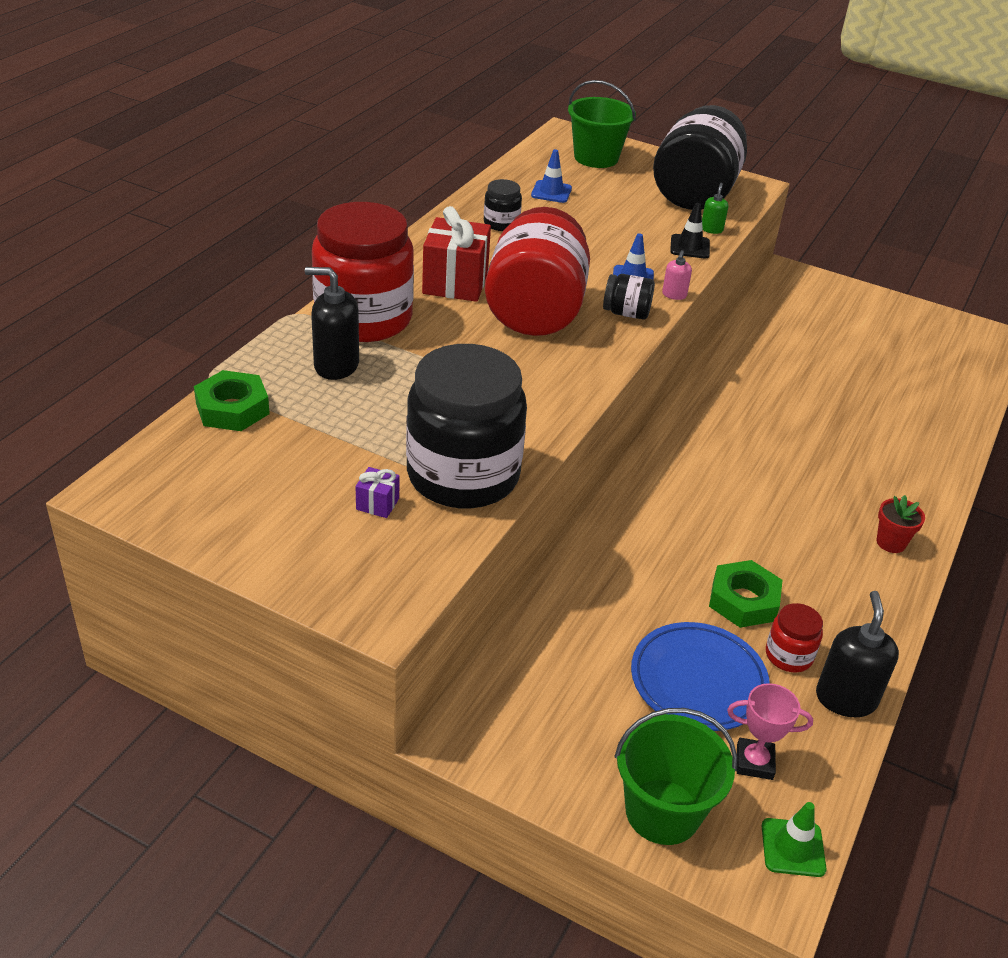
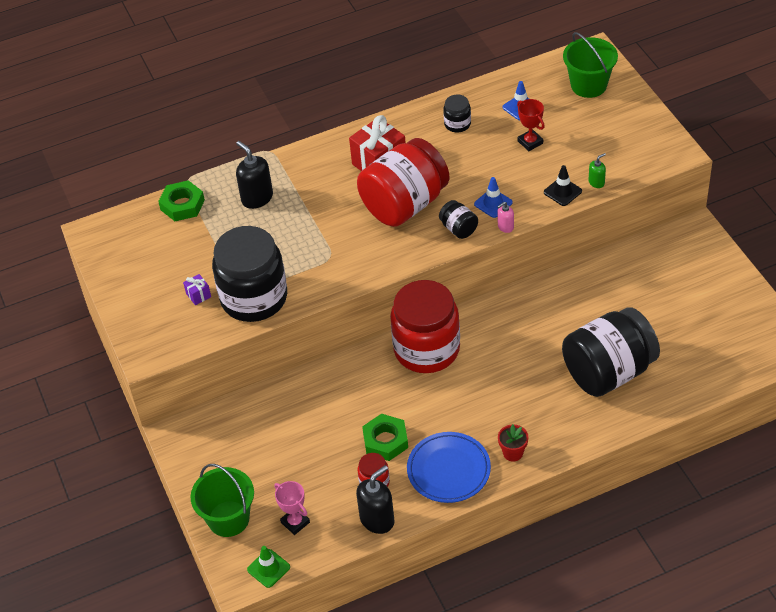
camera: 45 degrees right, 10 degrees up
(363, 319) = (302, 170): red jar -> red jar (426, 349)
(600, 217) = (530, 142): none -> red trophy
(695, 193) = (624, 145): black jar -> black jar (608, 372)
(698, 681) = (313, 469): blue plate -> blue plate (448, 470)

